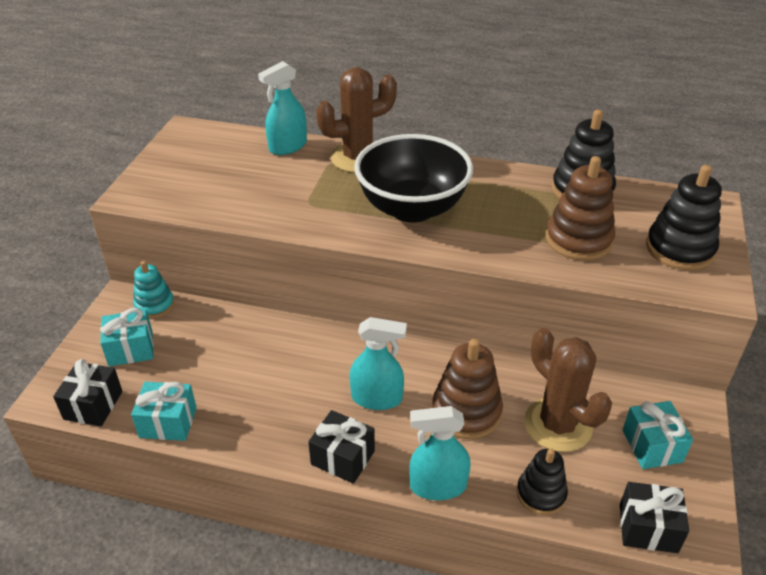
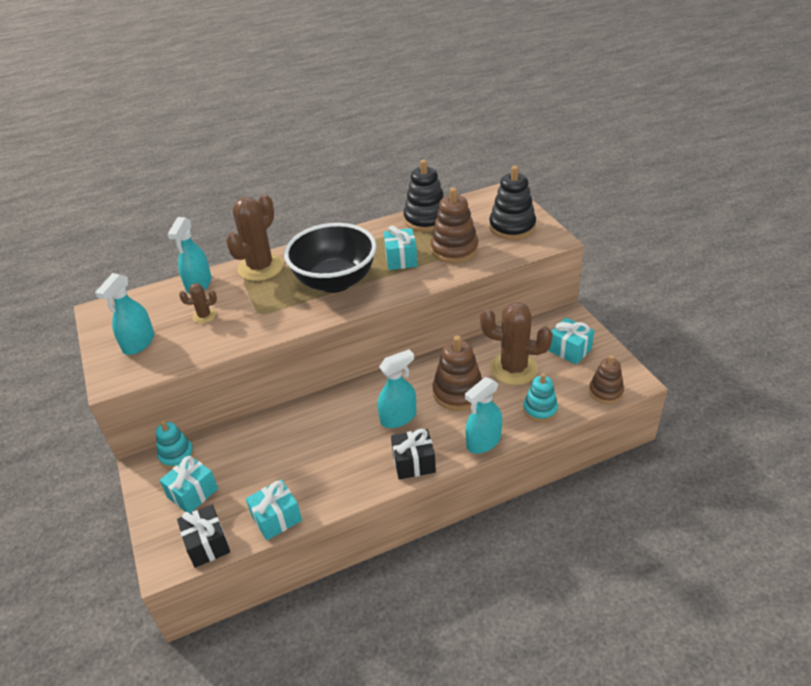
camera: 35 degrees left, 0 degrees up
(182, 175) = (138, 343): none -> turquoise spray bottle
(259, 179) = (204, 316): none -> brown cactus
(506, 220) = (401, 259): none -> turquoise gift
(541, 494) = (540, 409): black stacking toy -> turquoise stacking toy
(648, 528) = (605, 391): black gift -> brown stacking toy

